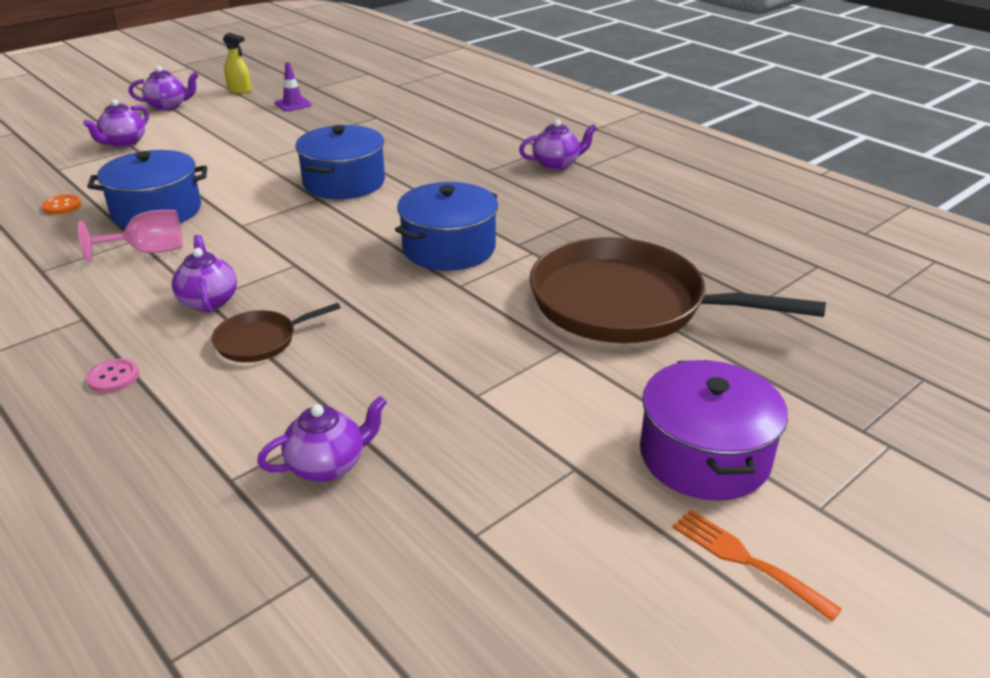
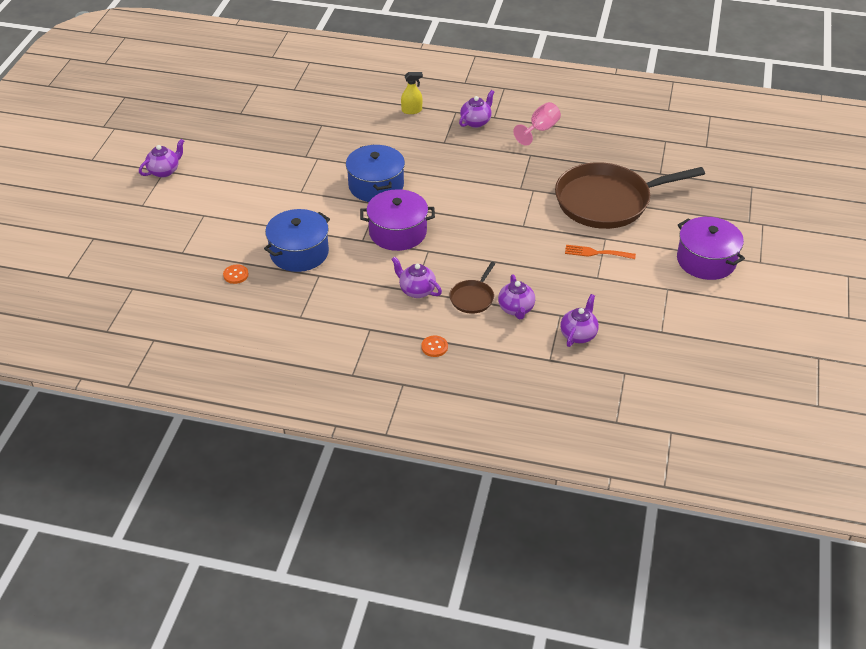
camera: 35 degrees left, 10 degrees up
(113, 377) = (434, 347): pink button -> orange button
(124, 143) = (189, 214): purple teapot -> purple teapot (516, 309)
(148, 251) = (338, 279): pink goblet -> pink goblet (540, 130)
(239, 90) = (191, 136): yellow spray bottle -> yellow spray bottle (412, 110)
(292, 233) = (398, 232): none -> purple pot
(293, 104) = (249, 135): purple traffic cone -> none
(449, 248) = (490, 205): blue pot -> none
(745, 560) = (754, 293): orange fork -> orange fork (596, 253)

